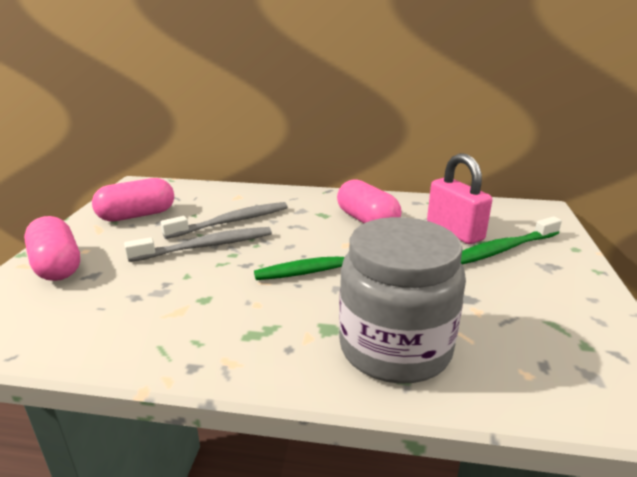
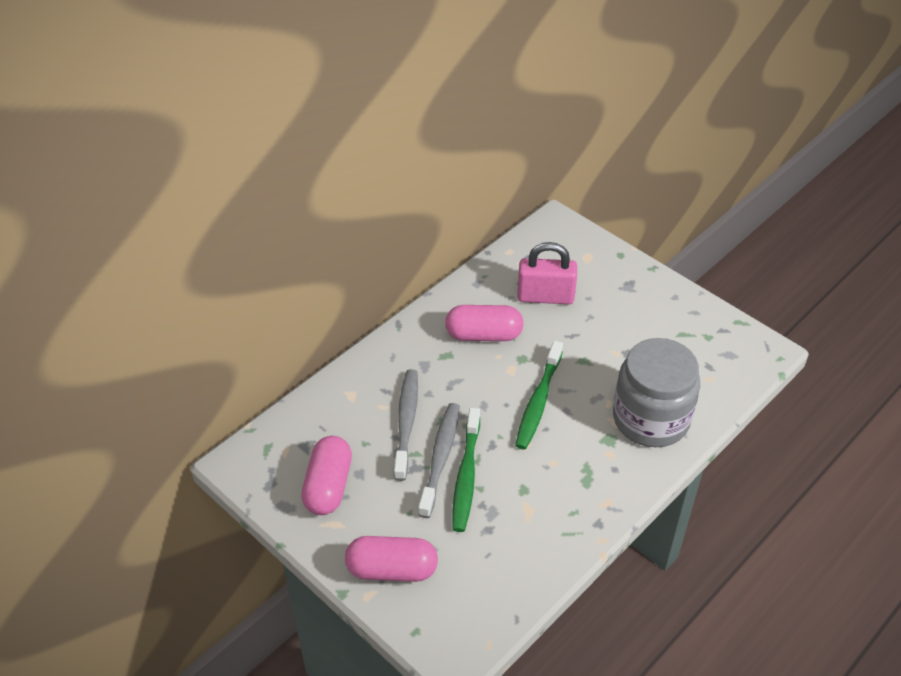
camera: 55 degrees left, 20 degrees up
(502, 250) = (591, 292): green toothbrush -> green toothbrush (466, 476)

